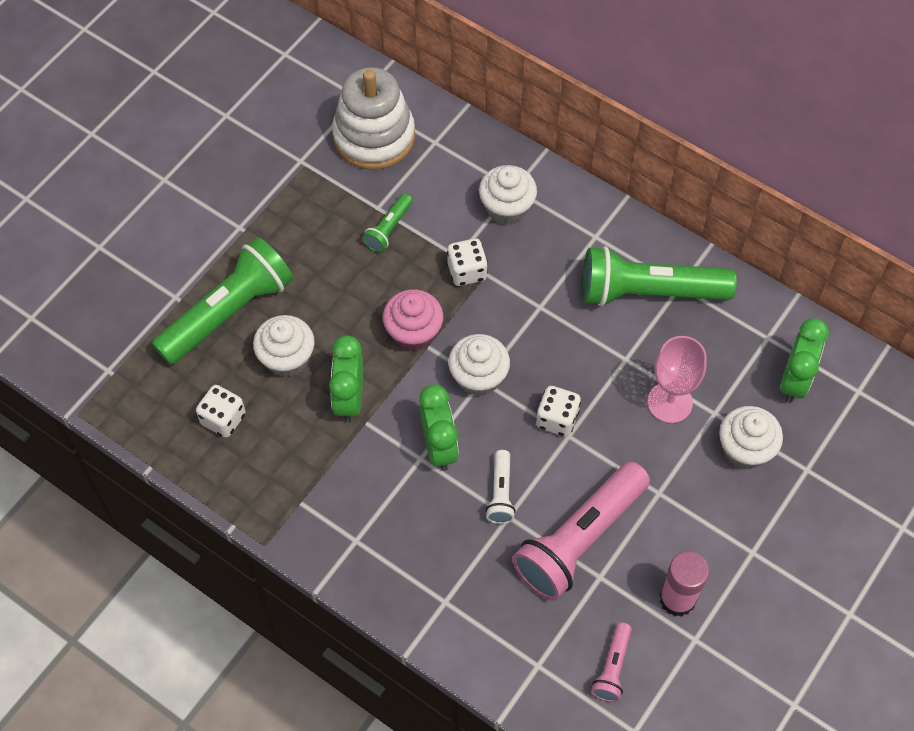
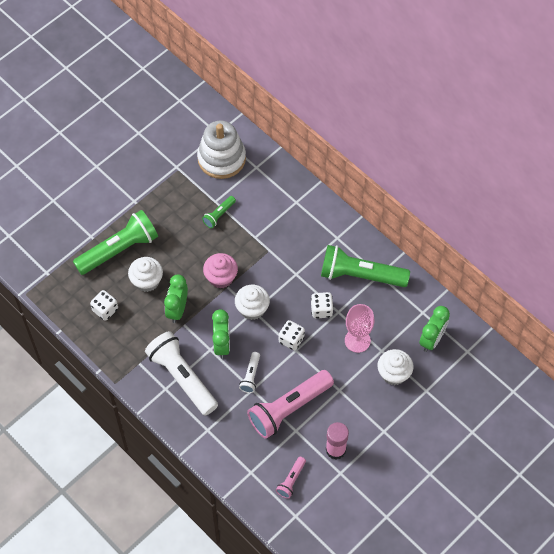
camera: 10 degrees right, 0 degrees up
(381, 516) = (182, 378): none -> white flashlight
(467, 271) = (258, 247): white dice -> white dice (321, 310)
(507, 208) = (289, 213): white cupcake -> none

